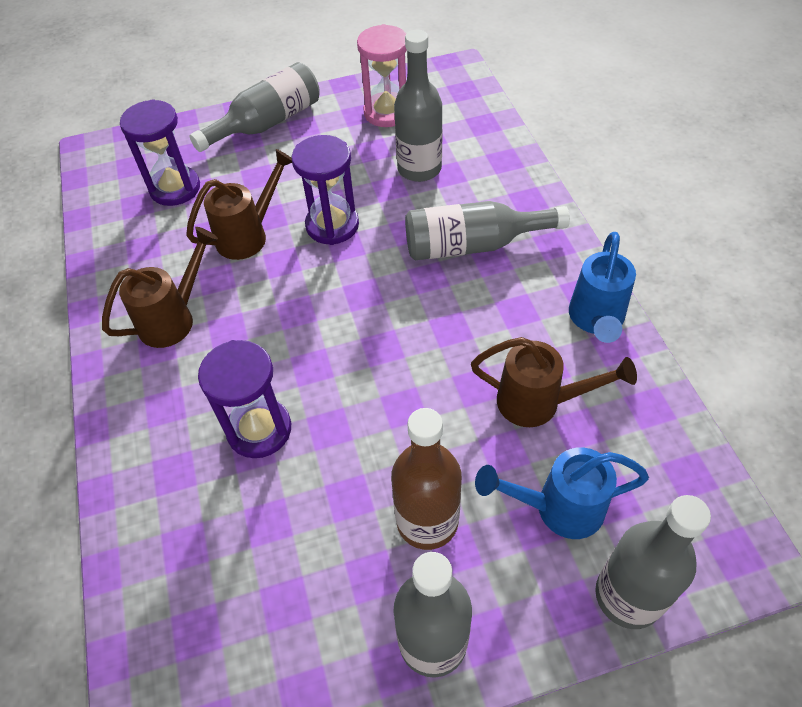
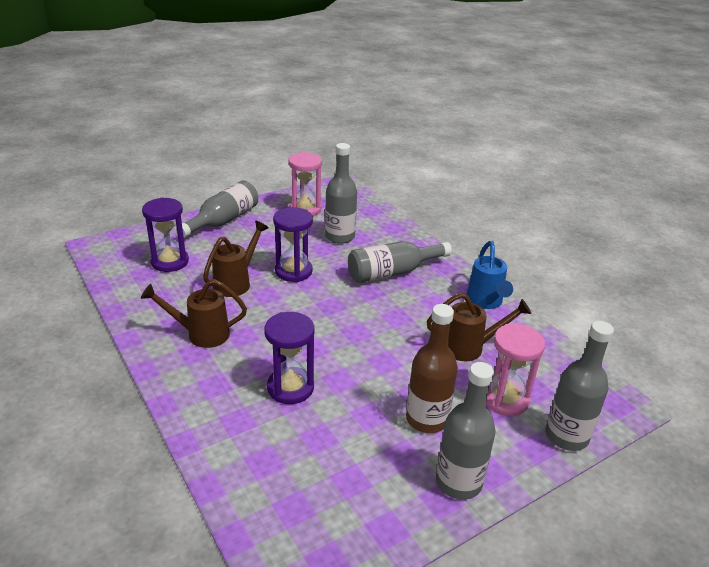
camera: 20 degrees left, 20 degrees down
(174, 318) = (200, 334): brown watering can -> brown watering can turned 120 degrees counterclockwise
(557, 508) = (505, 399): blue watering can -> pink hourglass

